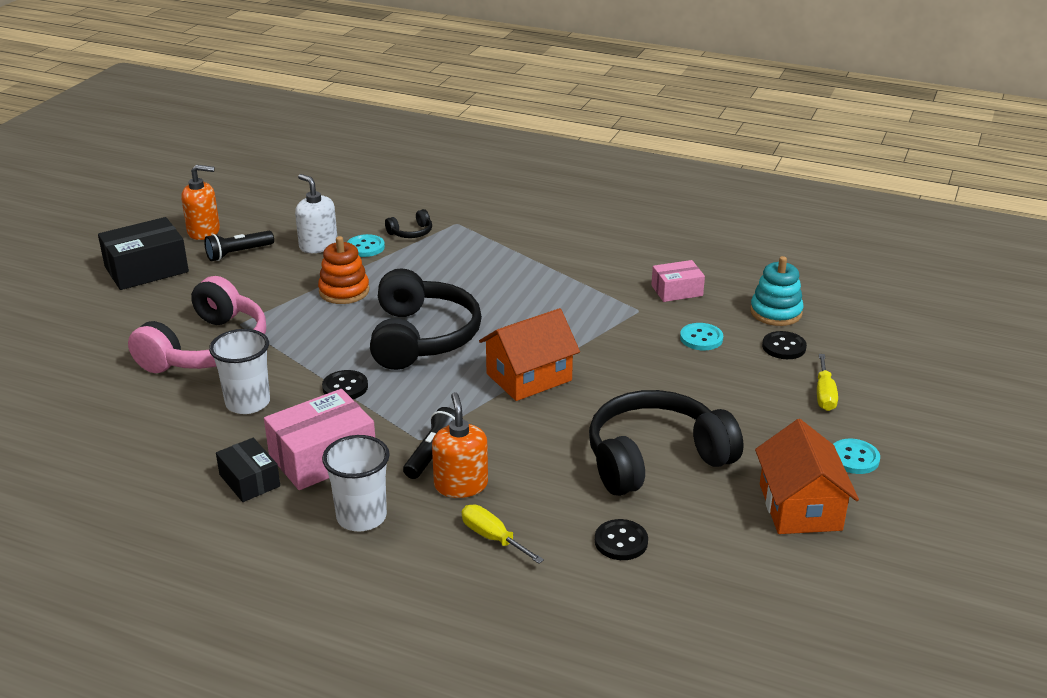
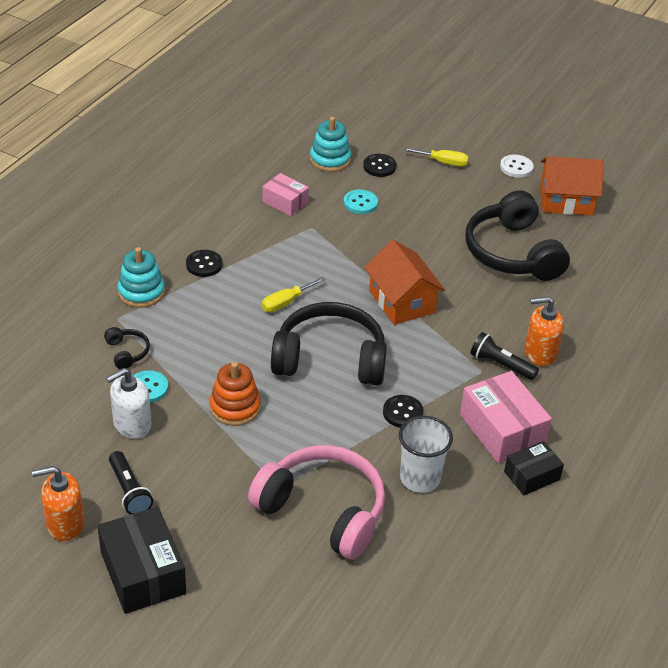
camera: 85 degrees left, 10 degrees up
(204, 231) = (65, 523): orange soap dispenser -> orange soap dispenser turned 105 degrees counterclockwise
(361, 517) = (577, 409): white cup -> none
(492, 538) = (599, 342): yellow screwdriver -> yellow screwdriver (286, 303)
(497, 230) = (141, 292): none -> turquoise stacking toy
(621, 541) = (601, 283): black button -> black button (204, 264)
(677, 290) = (285, 202): pink box -> pink box turned 45 degrees counterclockwise
(854, 458) = (516, 167): turquoise button -> white button

